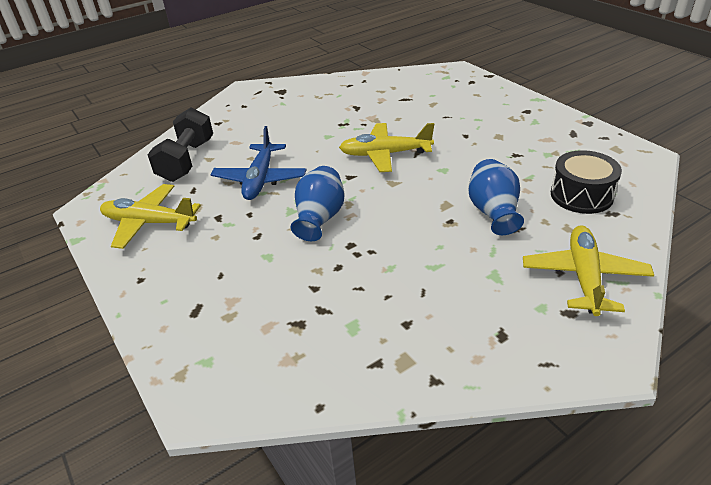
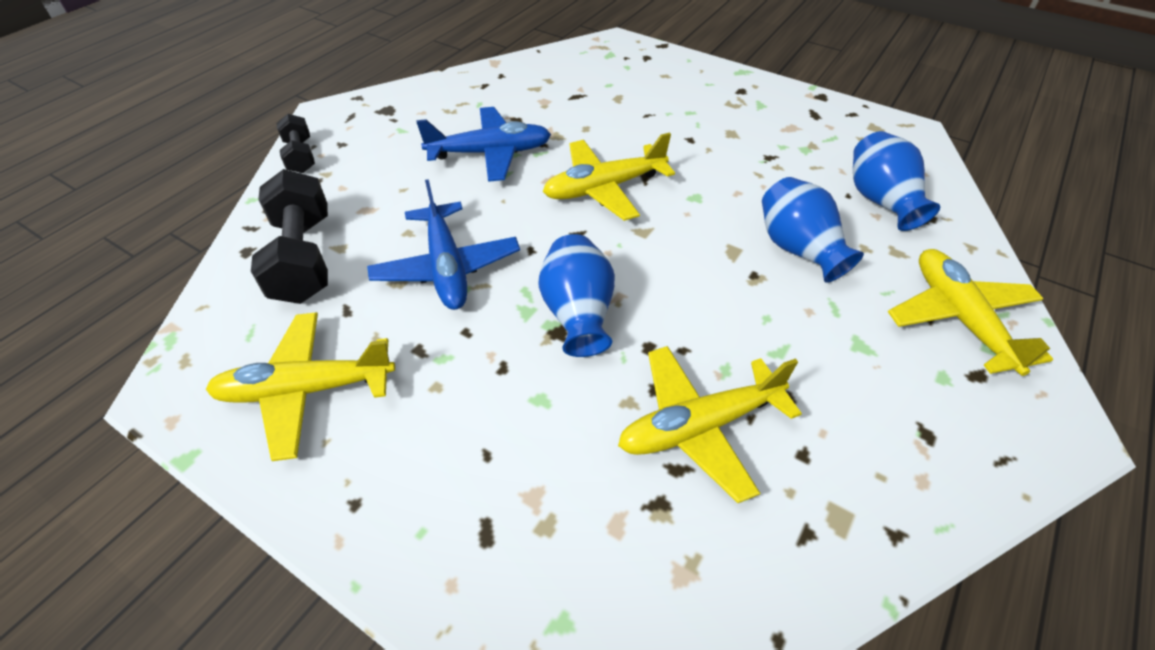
camera: 25 degrees left, 10 degrees up
(217, 109) = (300, 156): none -> black dumbbell
(327, 124) = (491, 153): none -> blue plane
(351, 292) = (699, 427): none -> yellow plane
(581, 195) = (881, 201): black drum -> blue vase

